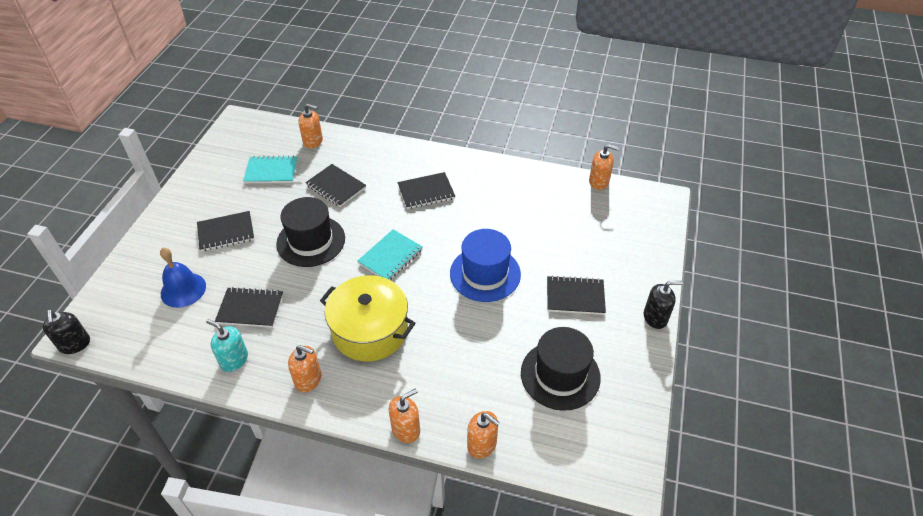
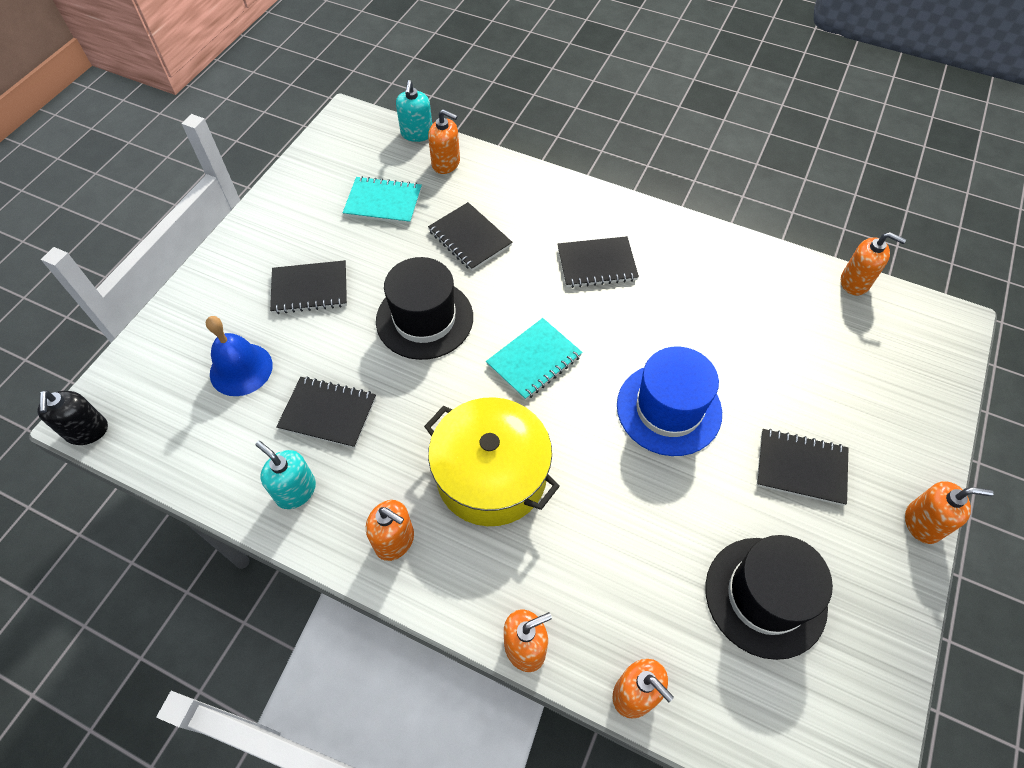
camera: 10 degrees right, 10 degrees up
(289, 125) = (417, 134): none -> turquoise soap dispenser
(655, 317) = (922, 523): black soap dispenser -> orange soap dispenser

